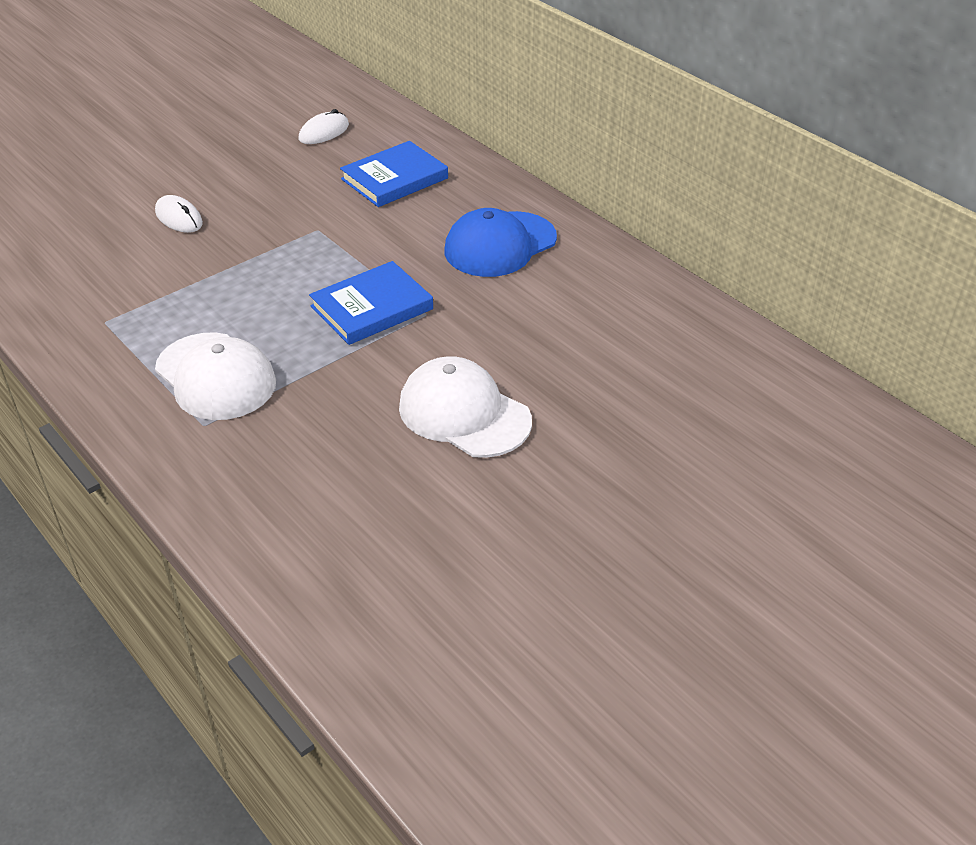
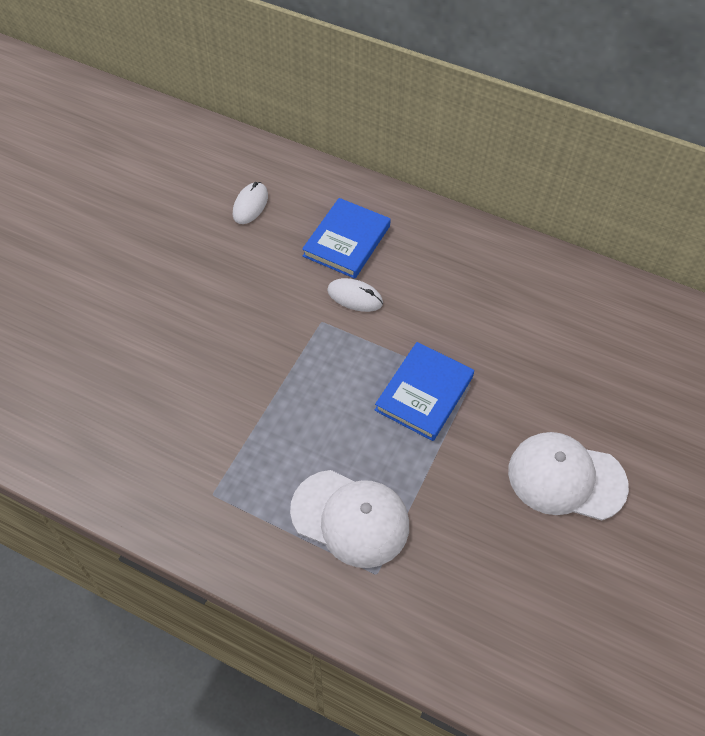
camera: 25 degrees left, 15 degrees up
(179, 218) = (193, 349): white mouse -> white mouse (355, 297)
(500, 245) = (478, 287): blue cap -> none

